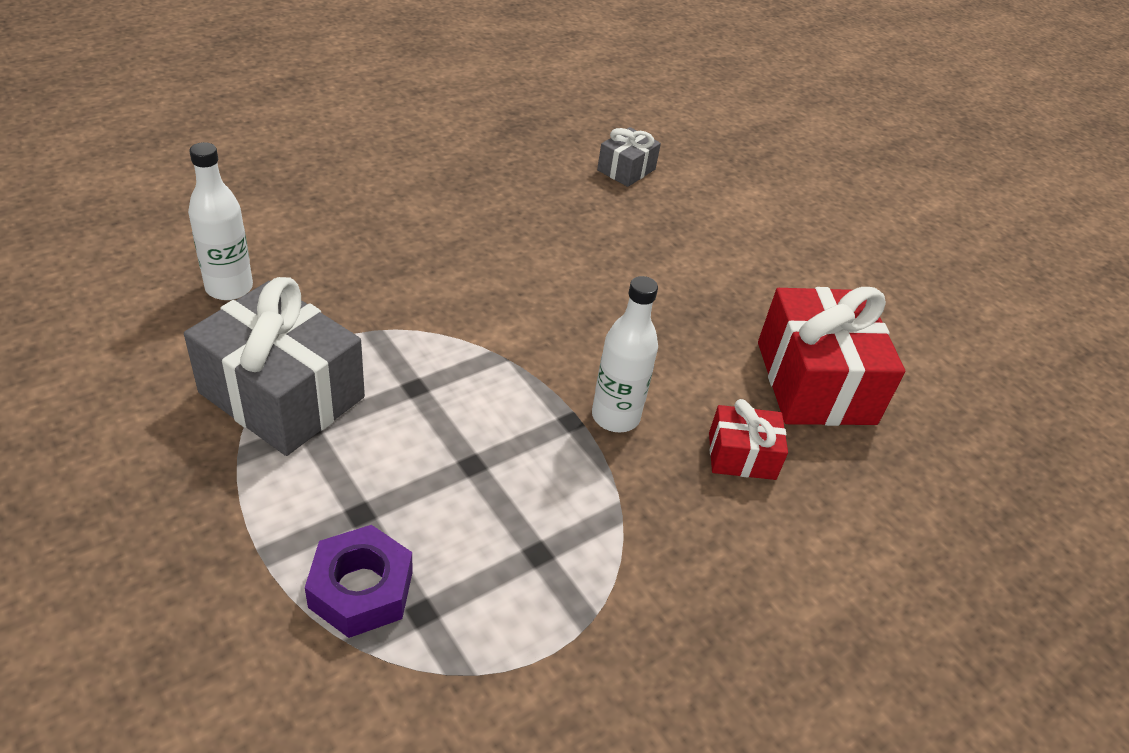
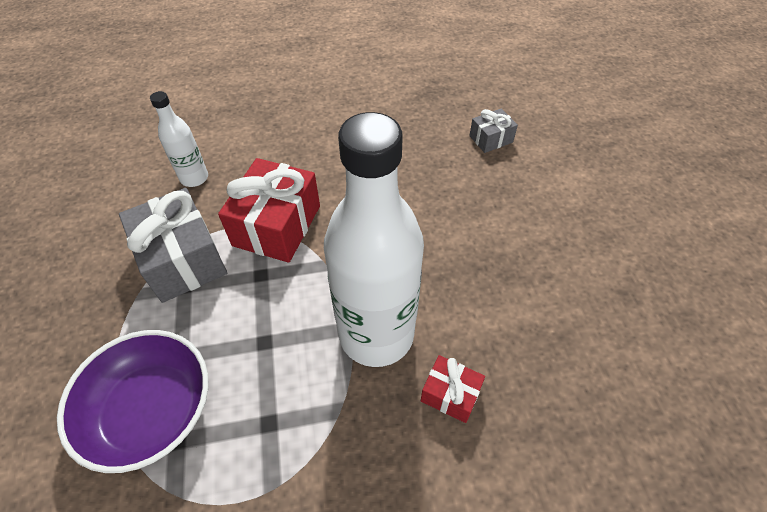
camera: 30 degrees right, 10 degrees up
(361, 589) = (152, 410): purple nut -> purple bowl
(615, 416) = (376, 334): white bottle -> white bottle, size x2.12
(815, 382) = (542, 349): red gift -> red gift (277, 225)

